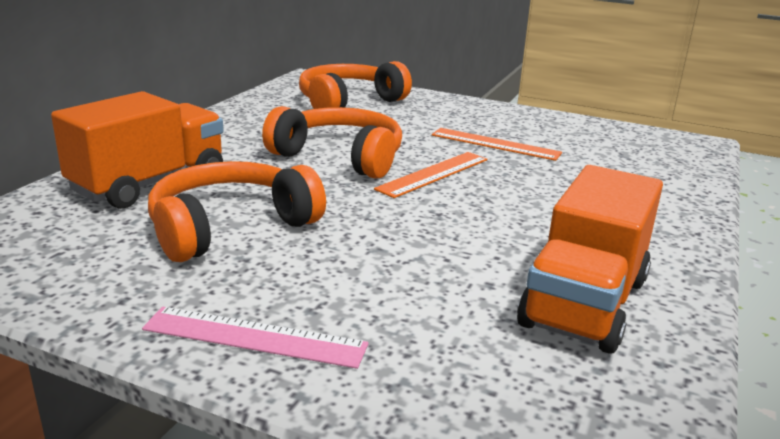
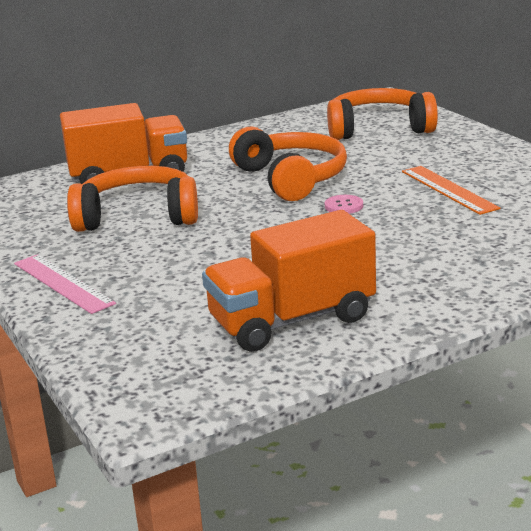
camera: 40 degrees right, 0 degrees up
(433, 174) = (343, 206): orange ruler -> pink button

